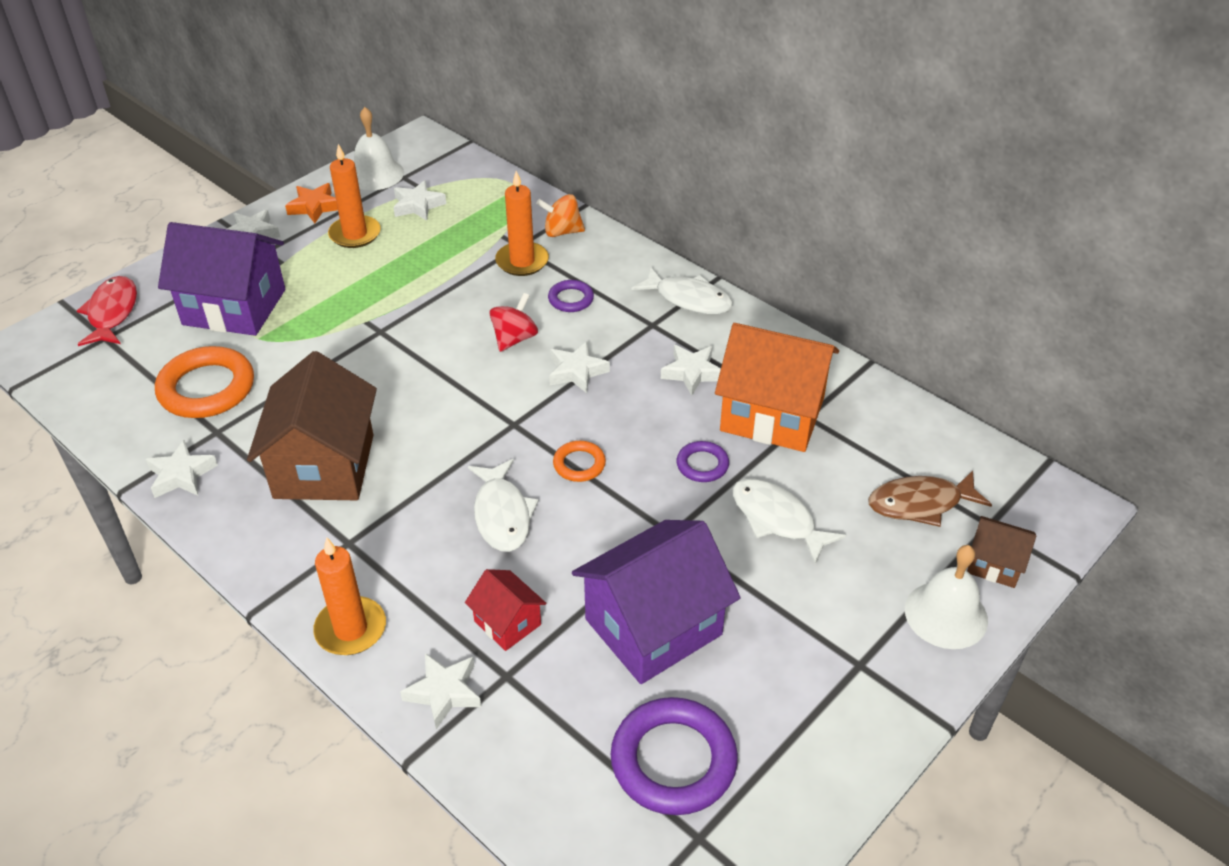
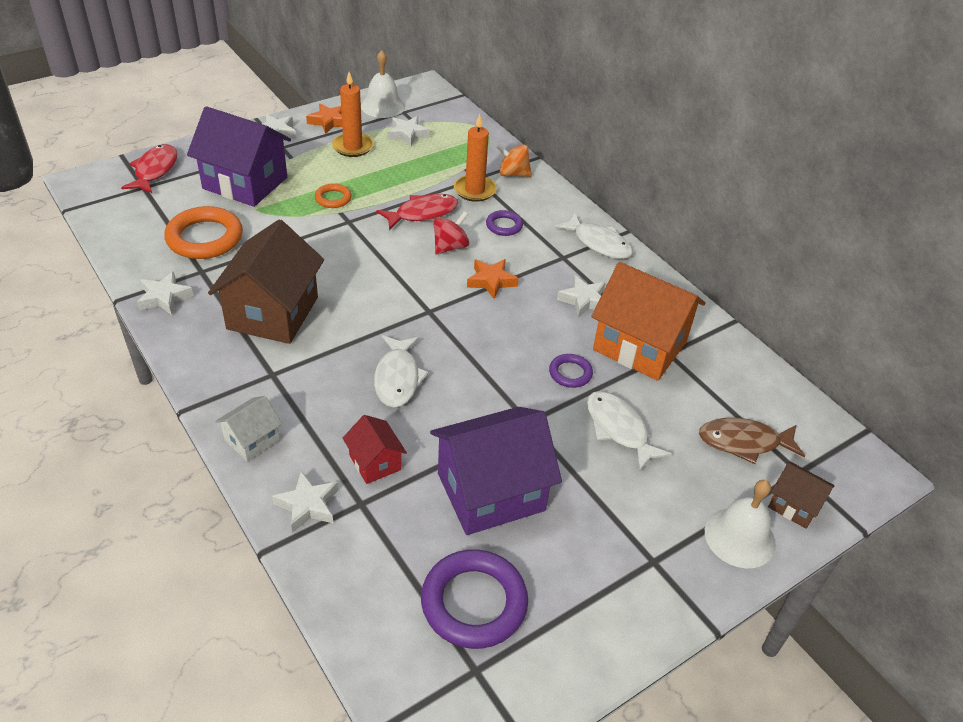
camera: 10 degrees right, 0 degrees up
(351, 629) = (252, 440): orange candle -> white house
(468, 303) = (422, 213): none -> red fish
(577, 371) = (491, 281): white star -> orange star
(579, 464) = (471, 352): orange ring -> orange ring (333, 198)

